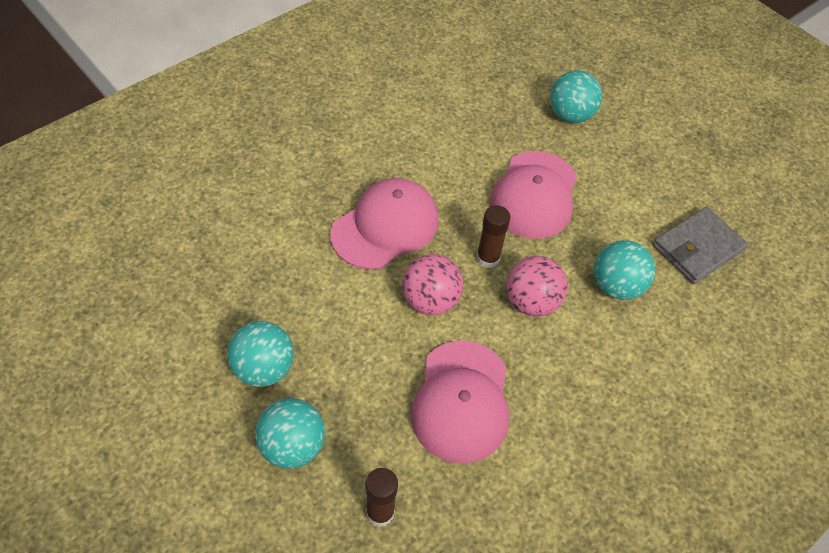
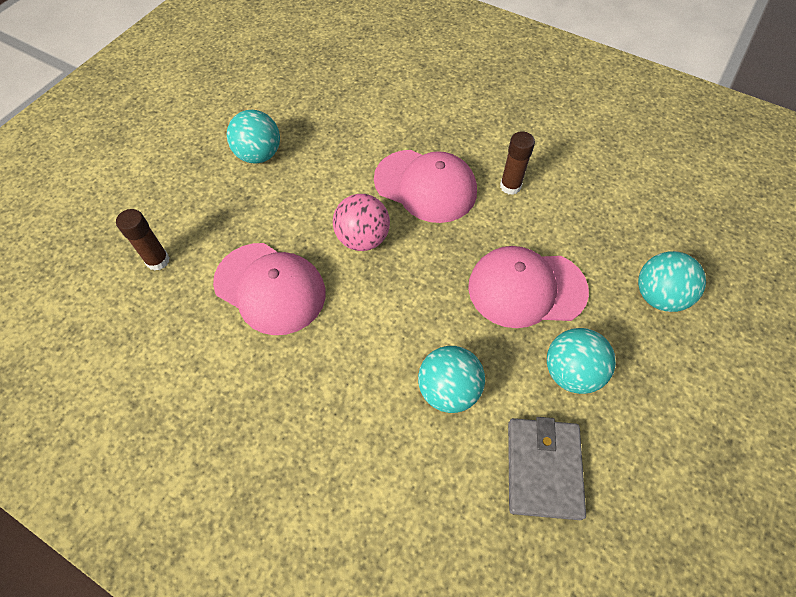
camera: 75 degrees right, 5 degrees up
(292, 446) = (200, 192): turquoise ball -> turquoise ball (571, 372)
(461, 401) = (270, 288): pink cap -> pink cap turned 135 degrees counterclockwise
(488, 258) = (428, 269): brown glue stick -> brown glue stick (510, 186)
(531, 302) = (395, 317): pink ball -> none
(698, 248) = (543, 469): grey wallet -> grey wallet turned 60 degrees clockwise

